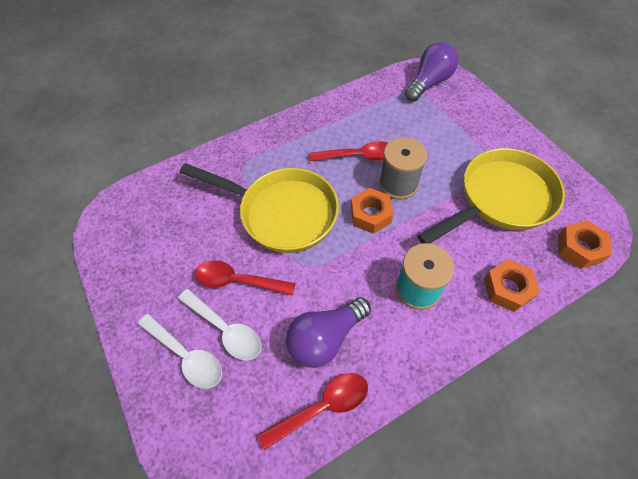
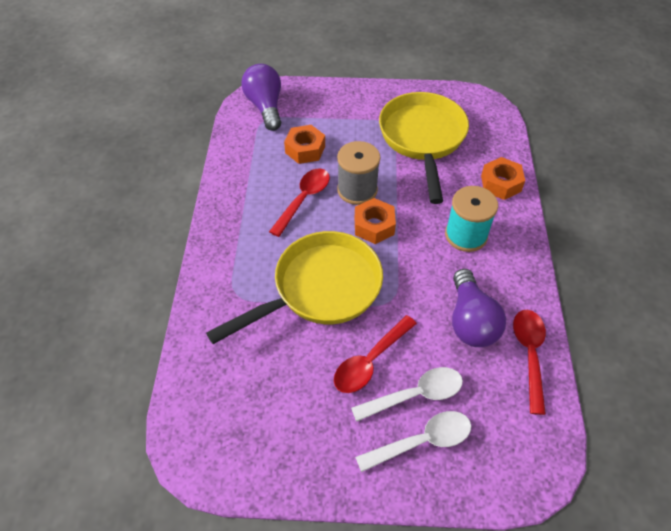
camera: 60 degrees left, 5 degrees down
(579, 248) = (495, 126): orange nut -> orange nut (305, 149)

